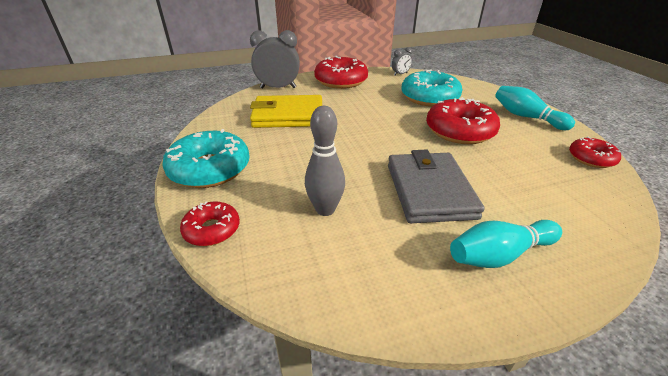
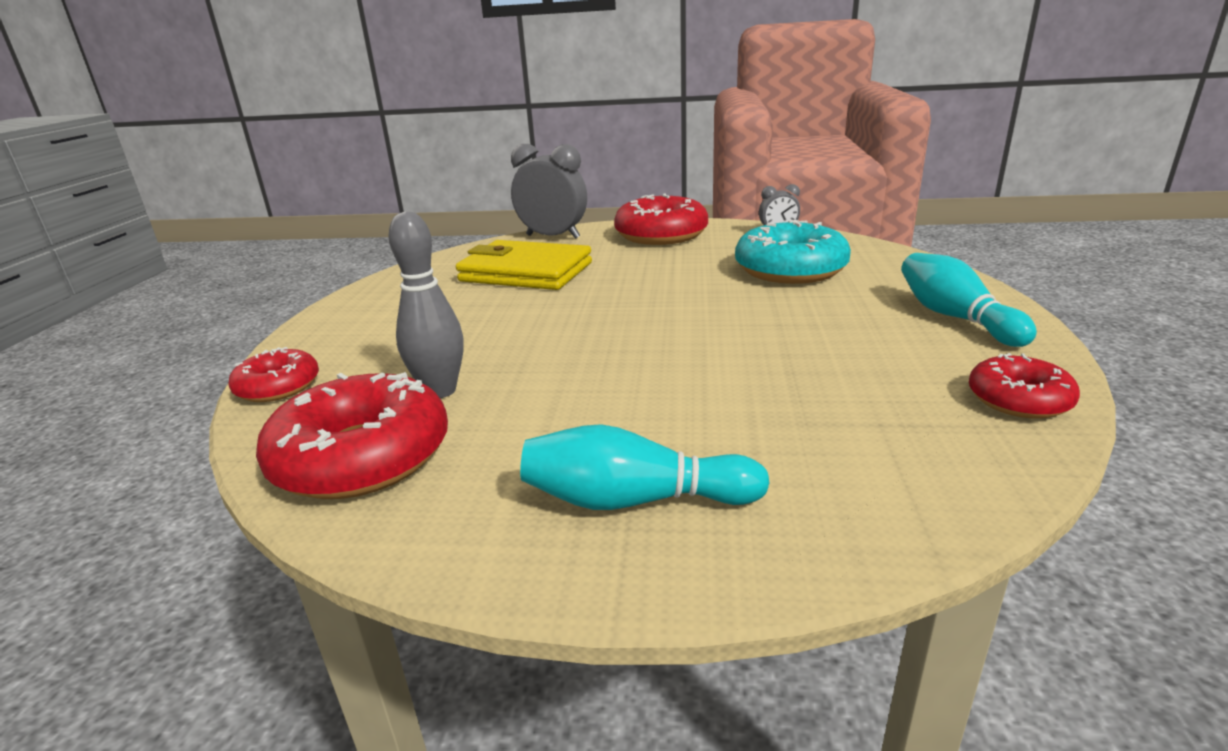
camera: 25 degrees right, 10 degrees down
(210, 169) = (351, 322): turquoise donut -> none
(430, 190) = (625, 395): grey wallet -> none
(459, 131) = (786, 322): red donut -> red donut (362, 457)

